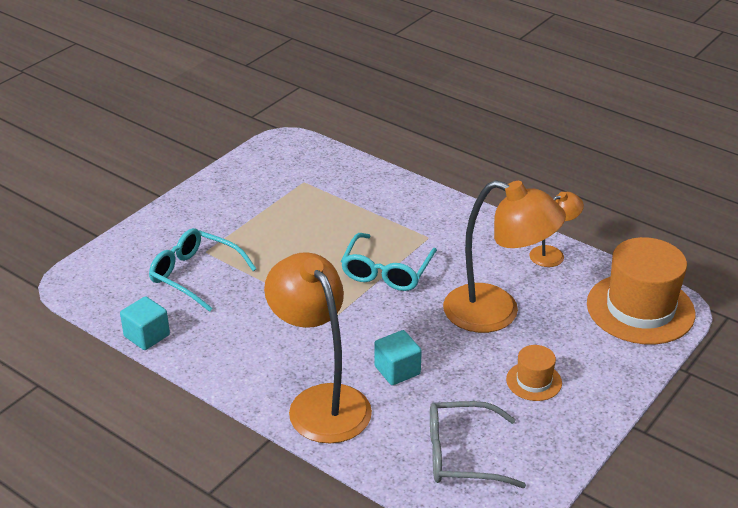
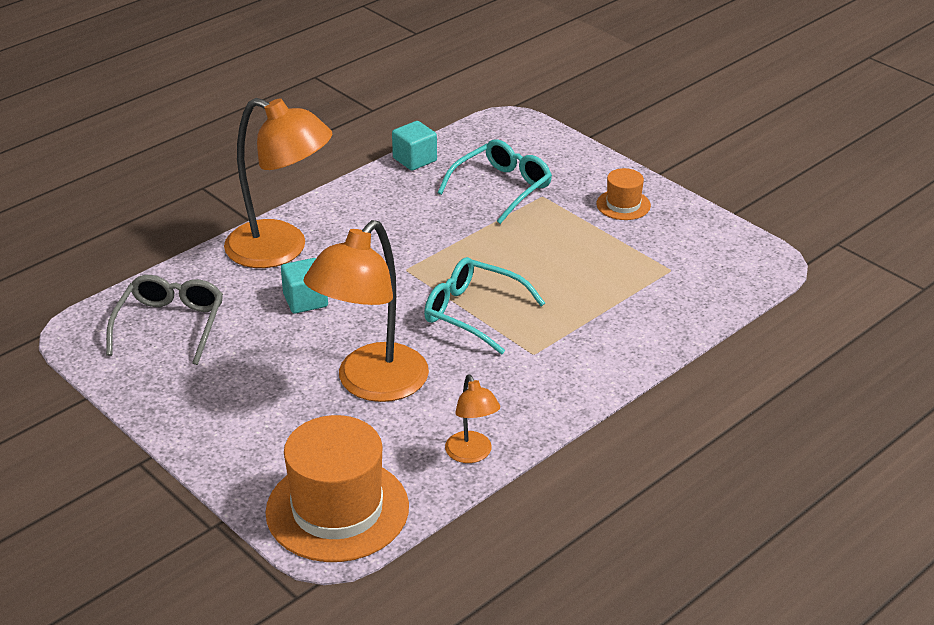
camera: 100 degrees right, 0 degrees up
(321, 402) = (281, 250): orange lamp -> orange lamp turned 45 degrees clockwise
(534, 381) = (248, 392): orange hat -> orange hat (623, 205)

